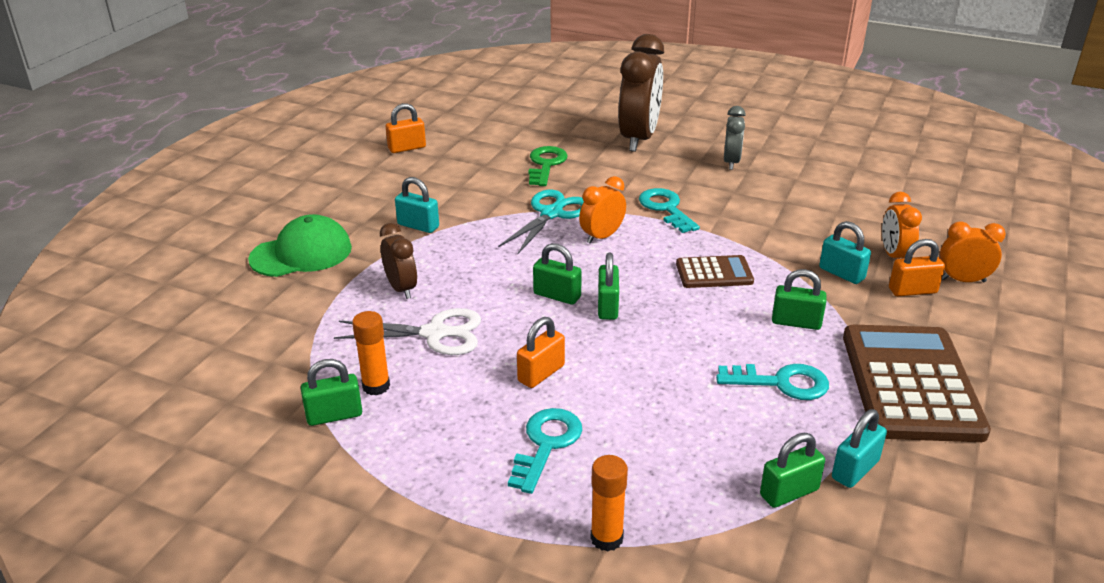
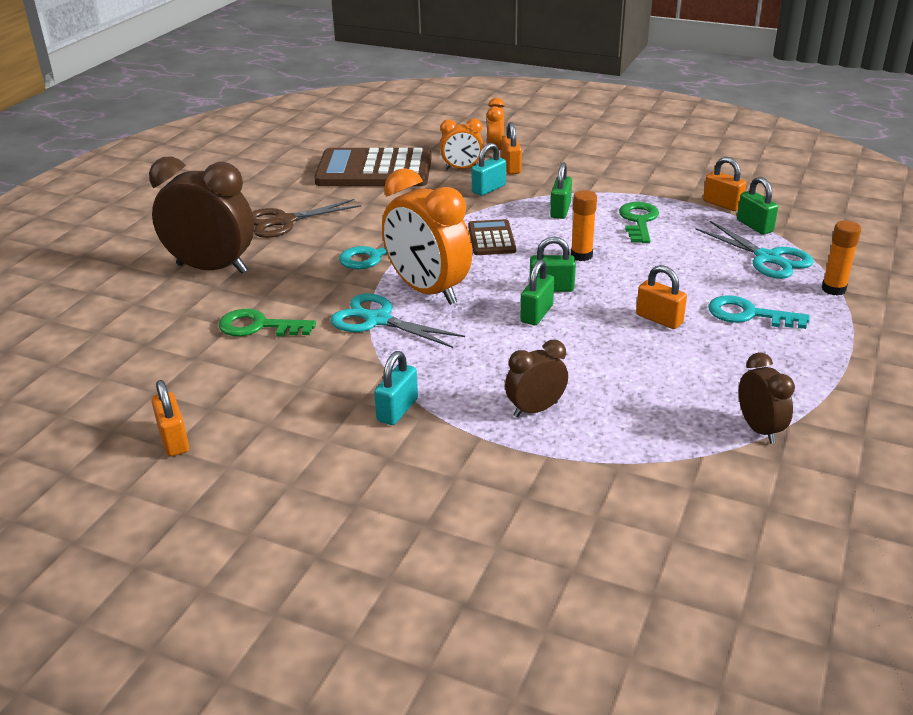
camera: 90 degrees left, 0 degrees up
(301, 253) = (462, 500): green cap -> none
(334, 415) = (759, 429): green padlock -> brown clock
(376, 386) = (707, 408): orange glue stick -> orange glue stick (581, 255)
(435, 333) = (613, 380): white scissors -> none
(602, 236) = (427, 291): orange clock -> orange clock, size x1.90
(691, 488) = (767, 258): none -> turquoise scissors
(731, 162) = (284, 221): grey clock -> brown scissors
(782, 383) = (638, 221): turquoise key -> green key
(855, 470) = (722, 204): turquoise padlock -> orange padlock
(910, 383) = (625, 179): brown calculator -> brown calculator (374, 170)

